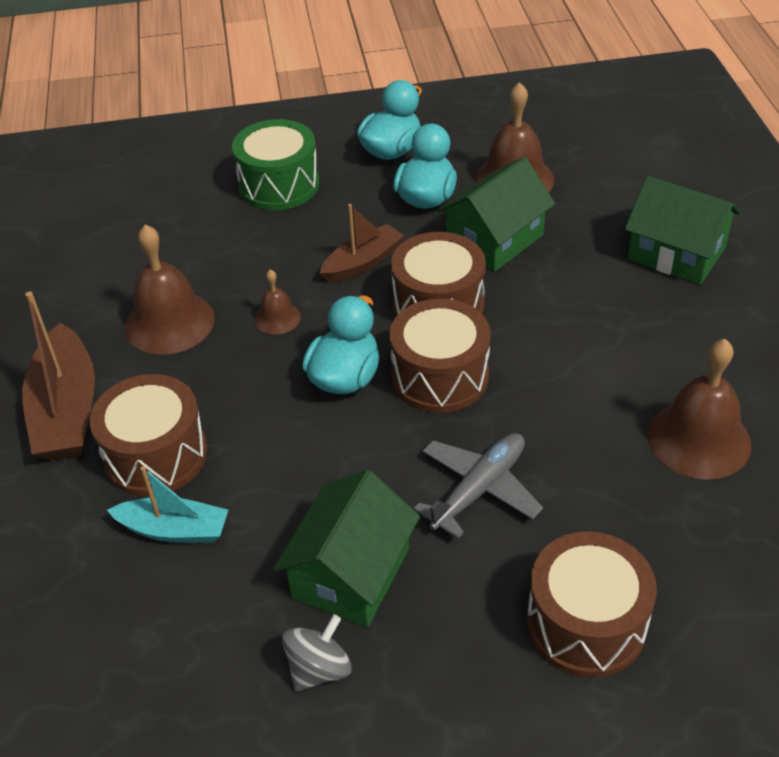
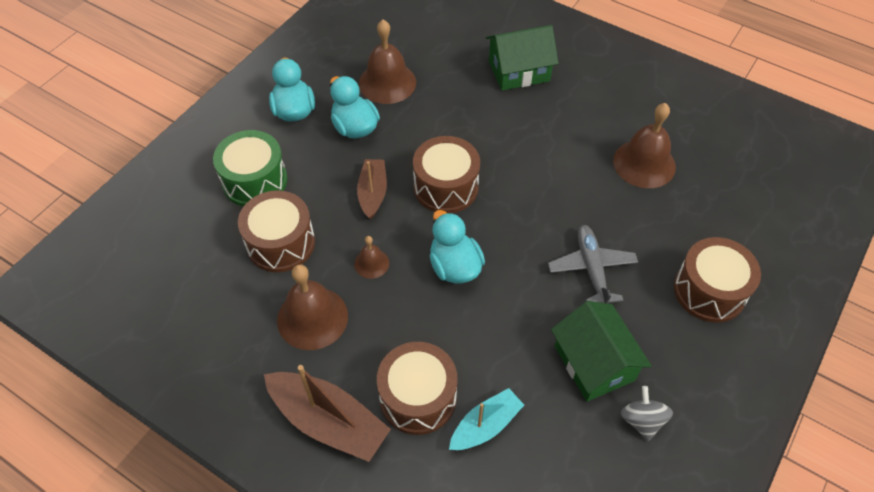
camera: 50 degrees left, 10 degrees up
(440, 376) = (498, 226): brown drum -> brown drum (281, 243)
(495, 240) = (424, 127): green house -> none

